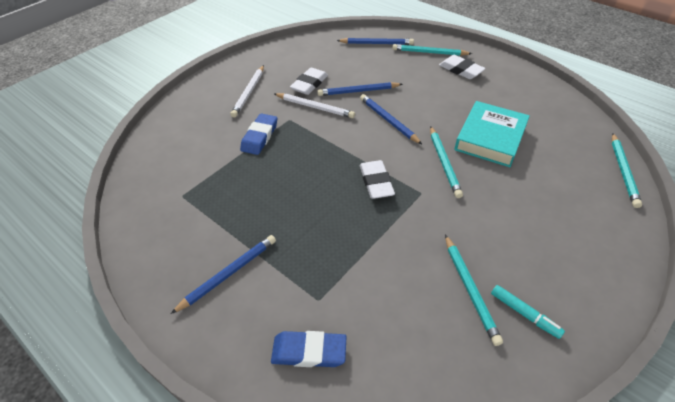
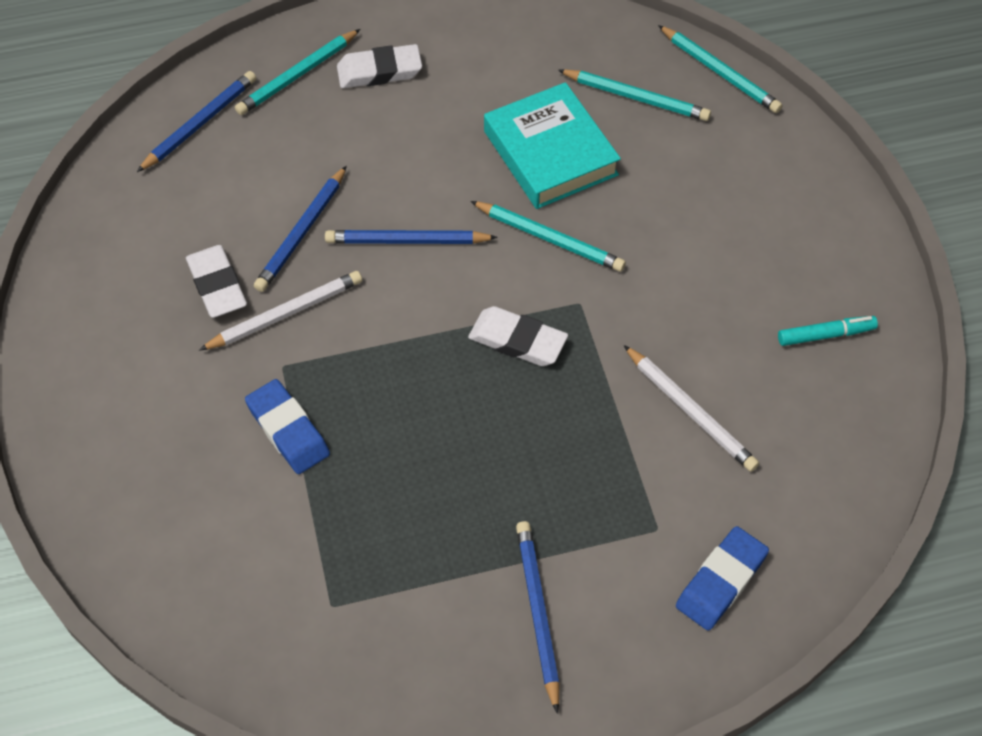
camera: 55 degrees left, 10 degrees up
(249, 93) = (154, 384): white pencil -> white pencil (690, 411)
(470, 289) = (760, 361): turquoise pencil -> turquoise pencil (636, 98)

